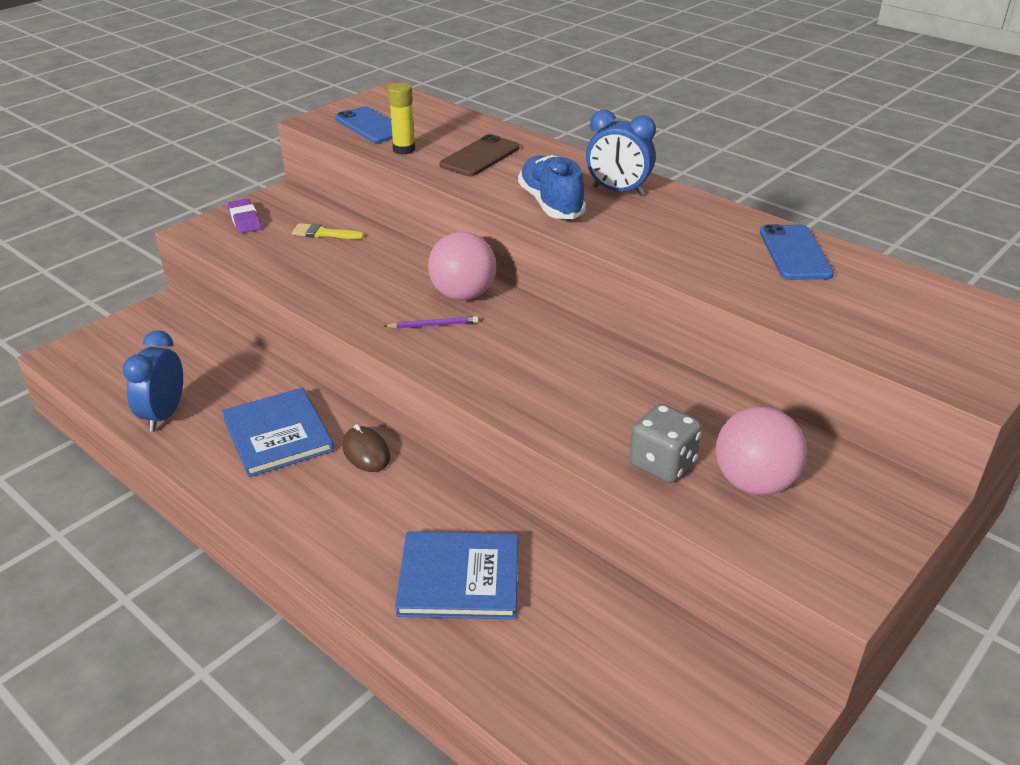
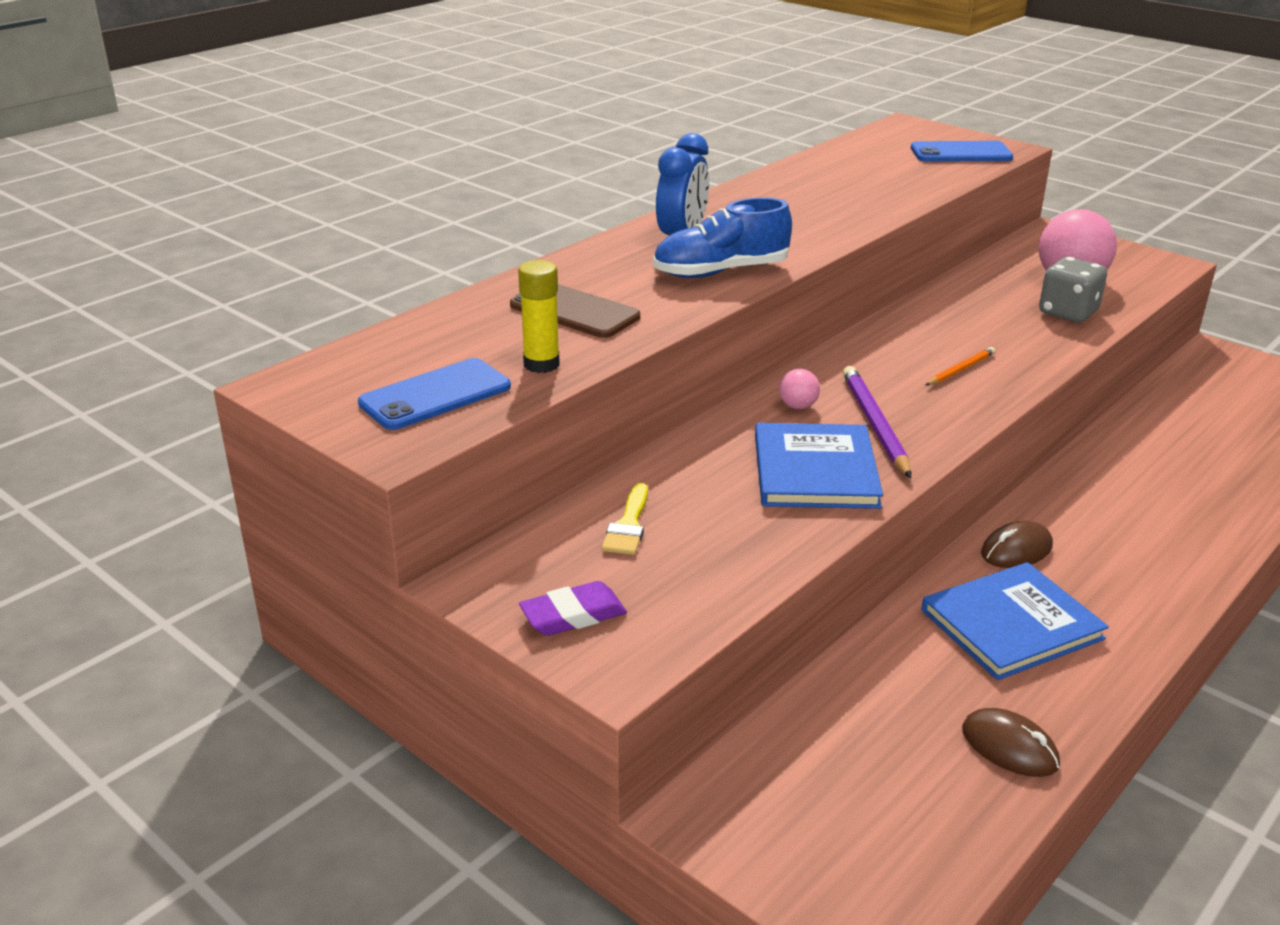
camera: 90 degrees left, 5 degrees down
(164, 415) = (1009, 747): blue clock -> brown mouse
(433, 325) = (874, 424): purple pencil -> purple pencil, size x1.74
(459, 578) = (1179, 483): blue book -> blue book (815, 471)
(463, 295) = (798, 406): pink ball -> pink ball, size x0.46
(526, 376) = (960, 369): none -> orange pencil
(795, 253) = (814, 177): blue phone -> blue phone (961, 153)

